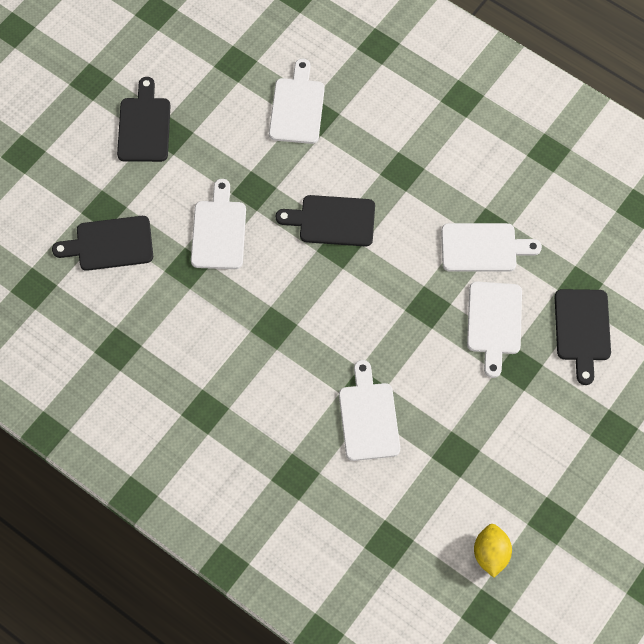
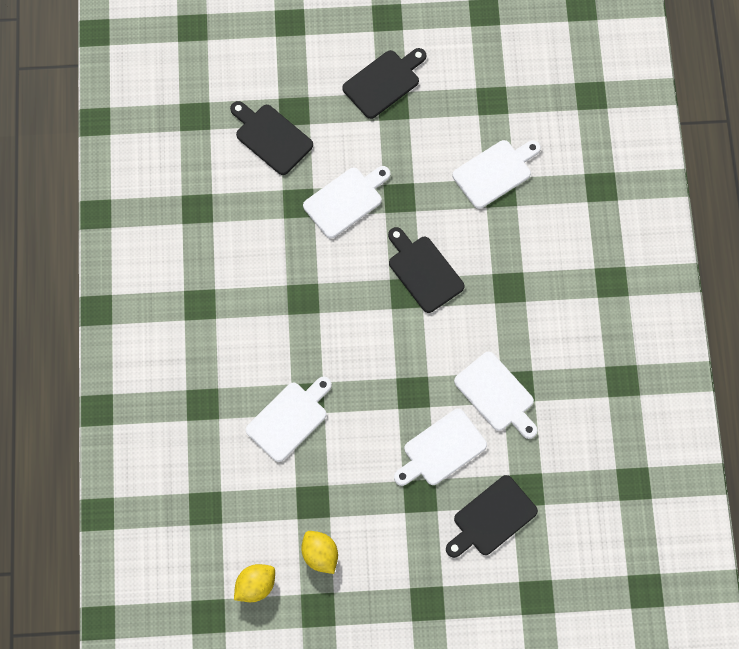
camera: 50 degrees right, 5 degrees up
(506, 482) = (320, 555): none -> yellow lemon

